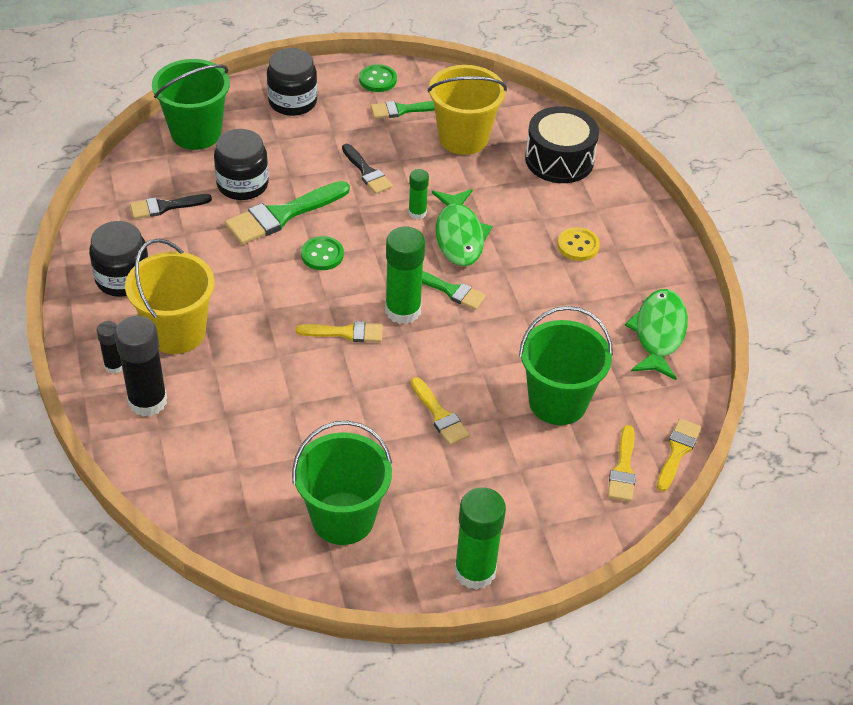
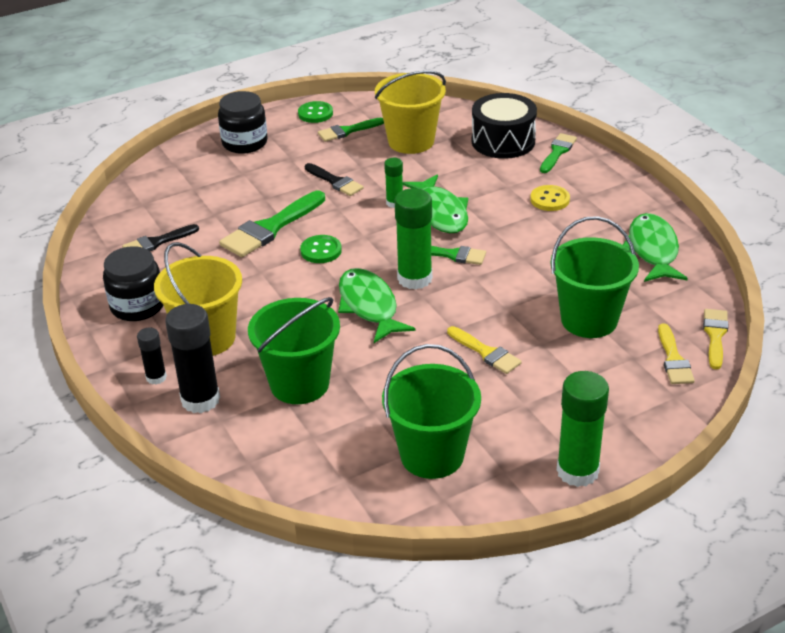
camera: 10 degrees left, 10 degrees down
(196, 133) = (164, 182): green bucket -> green bucket (299, 384)
(242, 184) = (223, 212): black jar -> none
(346, 333) = (369, 306): yellow brush -> green fish
(611, 186) = (557, 152): none -> green brush

